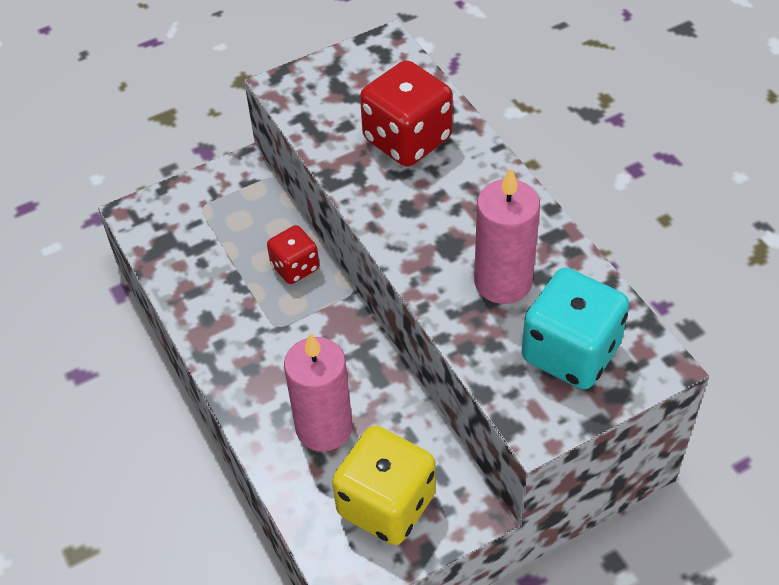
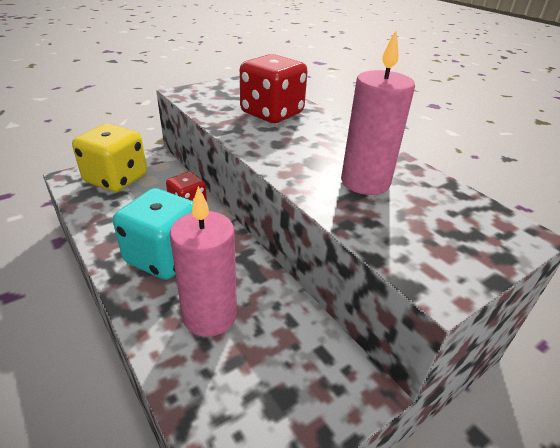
camera: 10 degrees left, 15 degrees down
(386, 504) = (275, 386): yellow dice -> yellow dice (116, 179)
(571, 352) = (443, 226): turquoise dice -> turquoise dice (164, 257)

